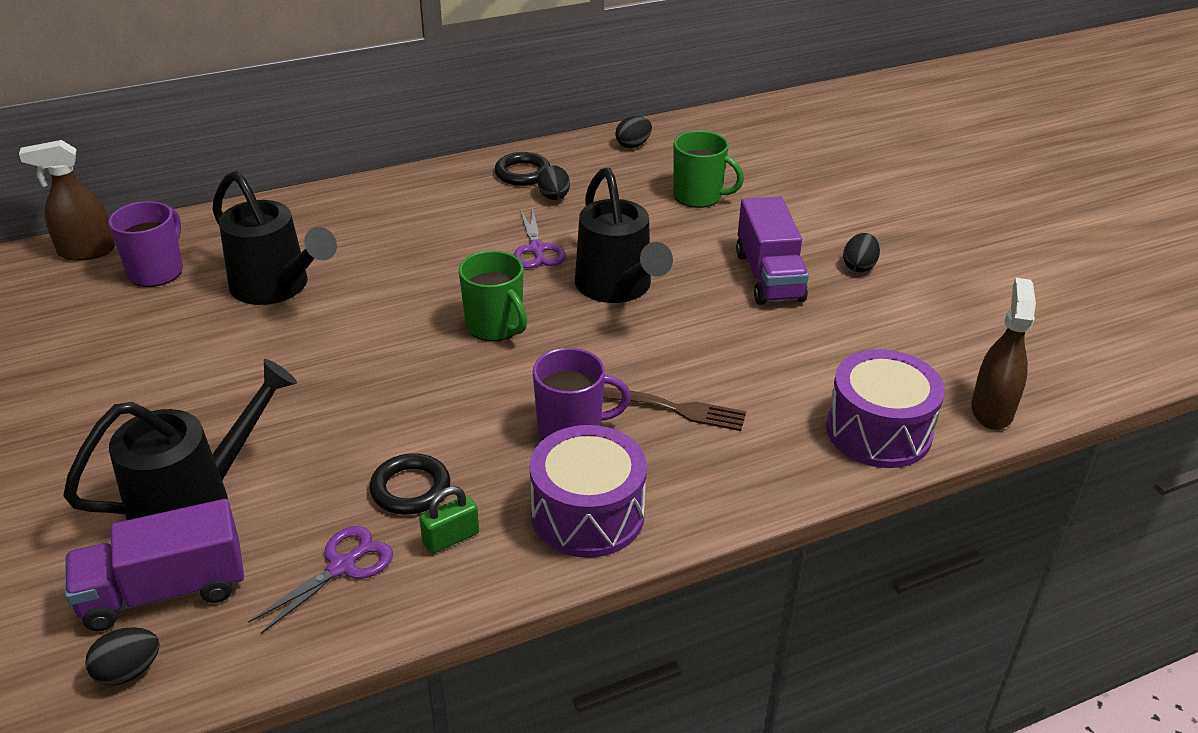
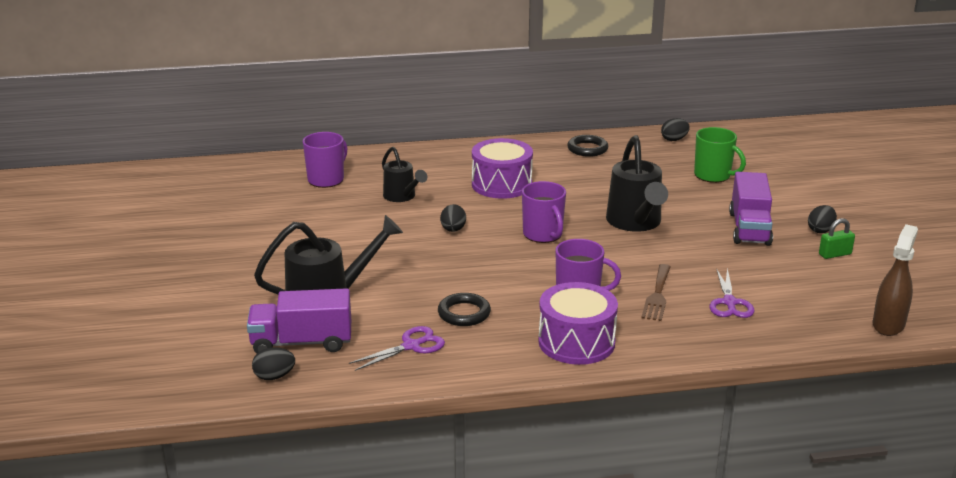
camera: 15 degrees right, 10 degrees down
(86, 251) = (284, 164): brown spray bottle -> none
(276, 287) = (402, 197): black watering can -> black watering can, size x0.61
(451, 538) = (483, 342): green padlock -> green padlock (835, 254)
(495, 326) = (543, 234): green mug -> purple mug
(537, 249) = (584, 194): purple scissors -> purple scissors (729, 303)
(554, 197) = (606, 165): black egg -> black egg (453, 230)
(679, 409) = (657, 295): brown fork -> brown fork turned 75 degrees clockwise
(878, 431) = (797, 325): purple drum -> purple drum (501, 184)

